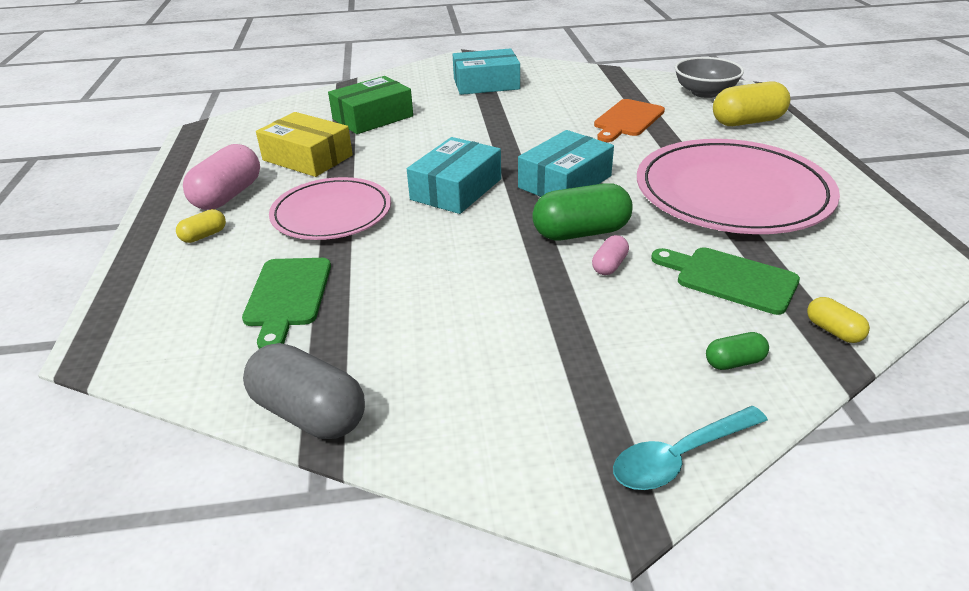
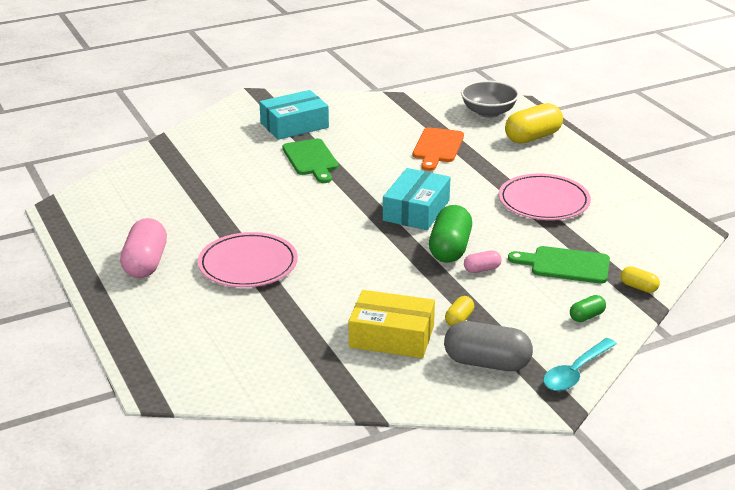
camera: 20 degrees left, 5 degrees down
(204, 236) = (157, 298): yellow capsule -> yellow capsule (459, 319)
(287, 296) = (265, 330): green cutting board -> green cutting board (311, 159)
(307, 158) = (186, 220): yellow box -> yellow box (391, 336)
(309, 413) = (341, 395): grey capsule -> grey capsule (487, 363)
(373, 117) = (214, 173): green box -> none
(456, 189) = (334, 229): turquoise box -> none
(581, 232) = (450, 249): green capsule -> green capsule turned 45 degrees counterclockwise
(609, 265) = (482, 269): pink capsule -> pink capsule turned 60 degrees clockwise
(732, 193) = (543, 201): pink plate -> pink plate, size x0.62

